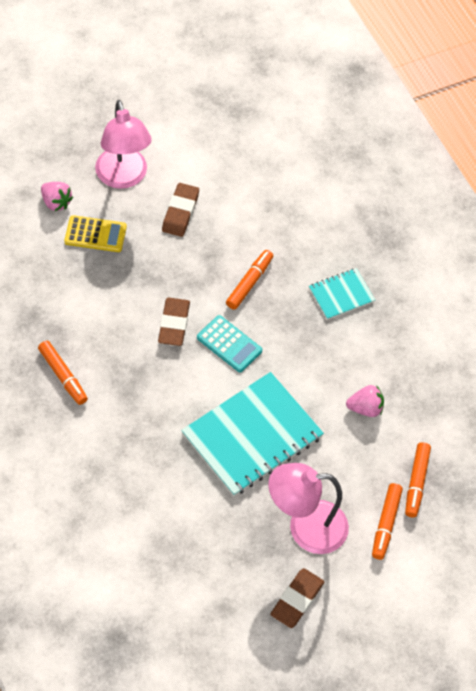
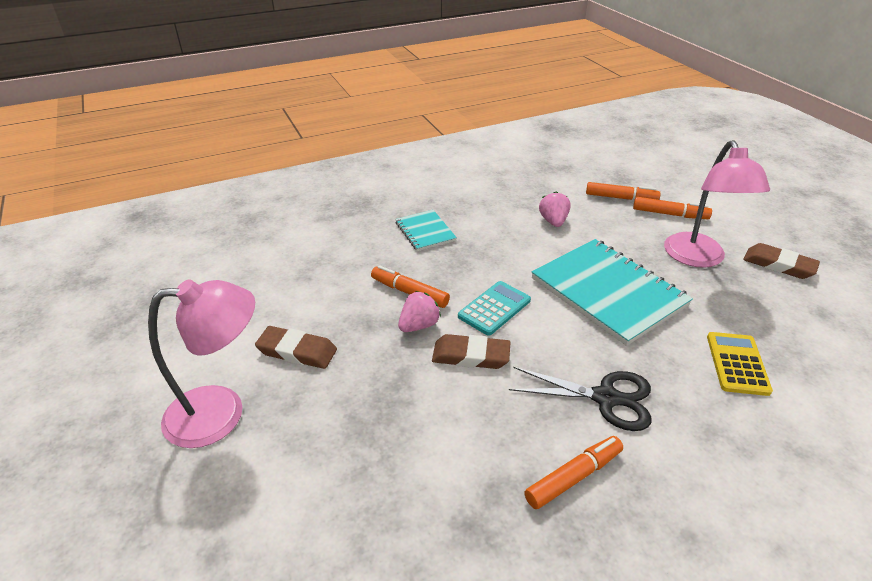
camera: 85 degrees left, 20 degrees down
(56, 202) = (246, 501): pink strawberry -> pink strawberry (419, 325)
(95, 234) = (319, 444): yellow calculator -> yellow calculator (737, 364)
(129, 408) = (605, 398): none -> black scissors

